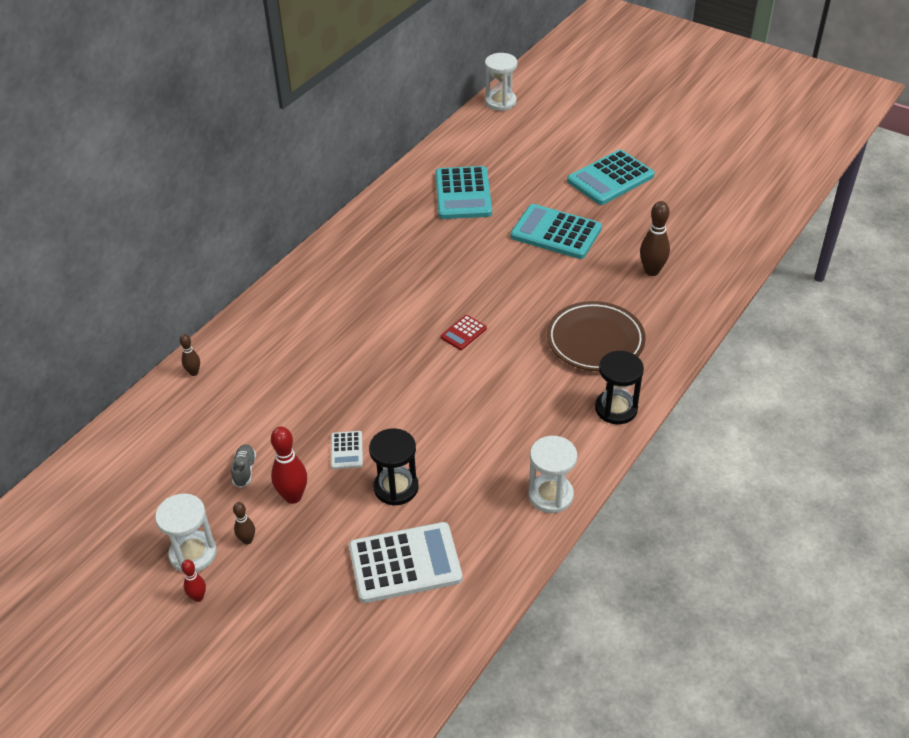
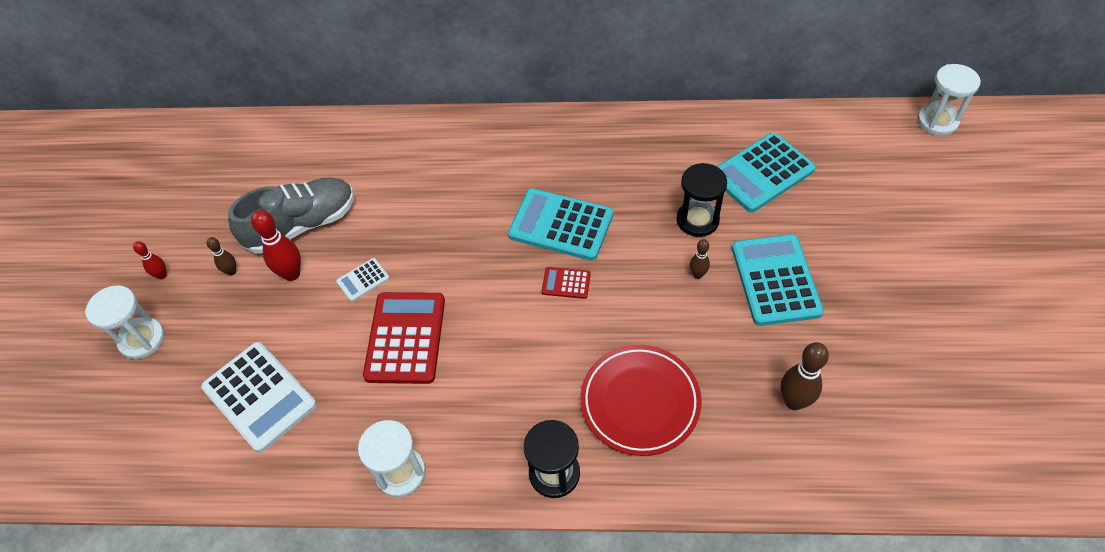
camera: 60 degrees right, 10 degrees up
(193, 553) = (202, 246): white hourglass -> white hourglass (142, 339)
(194, 372) = (386, 130): brown bowling pin -> brown bowling pin (697, 275)
(244, 470) = (302, 225): grey shoe -> grey shoe, size x2.46
(396, 487) = (341, 340): black hourglass -> black hourglass (697, 220)
(430, 445) = (405, 338): none -> red calculator
(595, 341) = (640, 402): brown plate -> red plate
(610, 178) = (912, 282): turquoise calculator -> turquoise calculator (561, 225)

